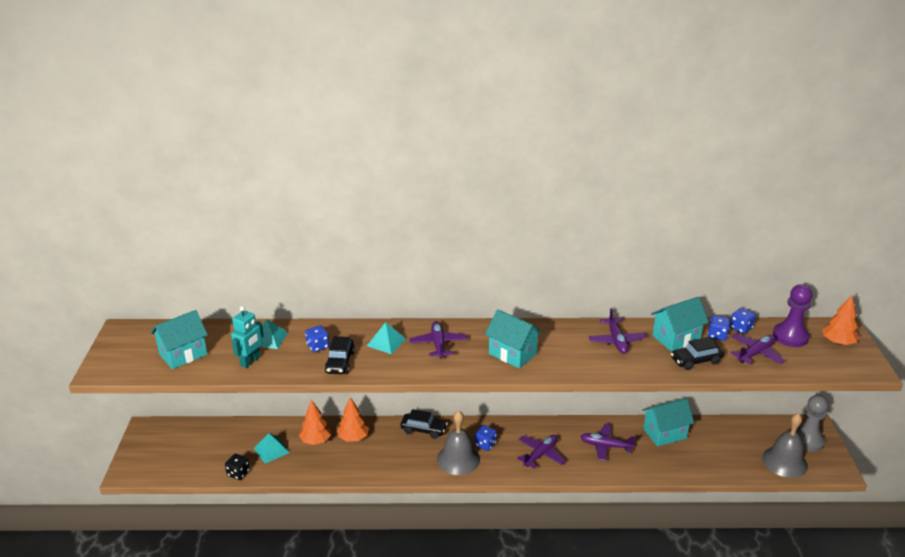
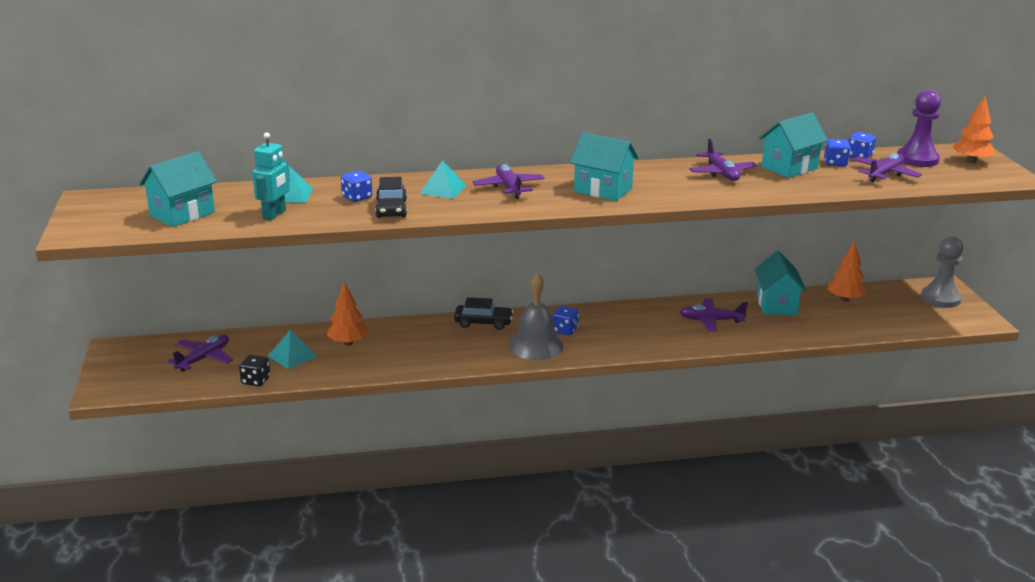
camera: 10 degrees left, 5 degrees down
(353, 438) = (396, 336): orange tree -> orange tree (845, 299)
(540, 454) = (635, 334): purple plane -> purple plane (204, 359)
(664, 433) = (776, 305): turquoise house -> turquoise house turned 60 degrees counterclockwise
(696, 361) = (820, 183): black car -> none
(784, 462) = (922, 318): grey bell -> none

